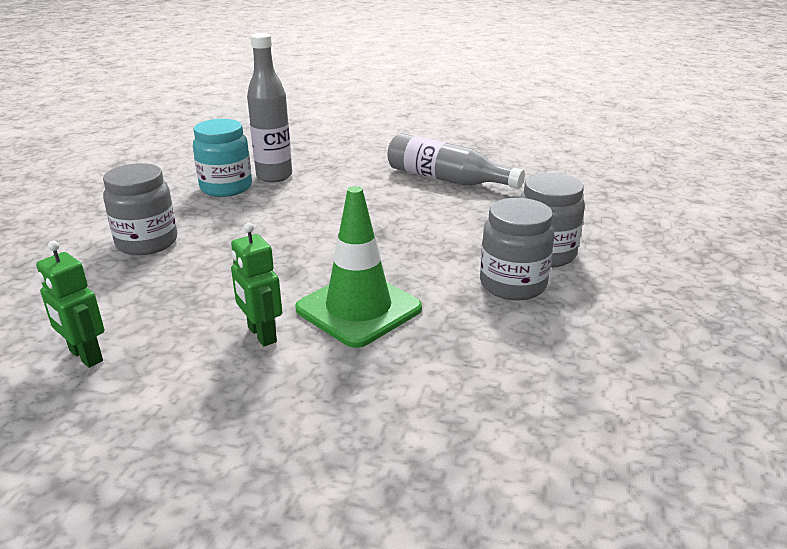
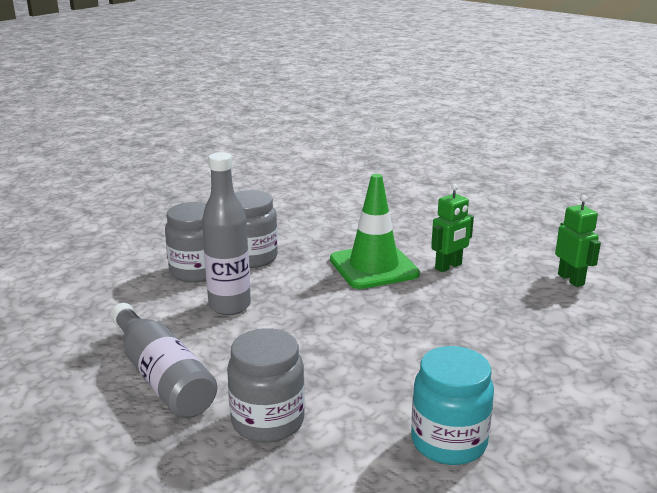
camera: 155 degrees left, 5 degrees down
(147, 242) = (546, 369): grey jar -> grey jar (267, 421)
(261, 334) = (448, 266): green robot -> green robot turned 60 degrees clockwise
(274, 176) = (373, 449): grey bottle -> grey bottle (229, 306)

